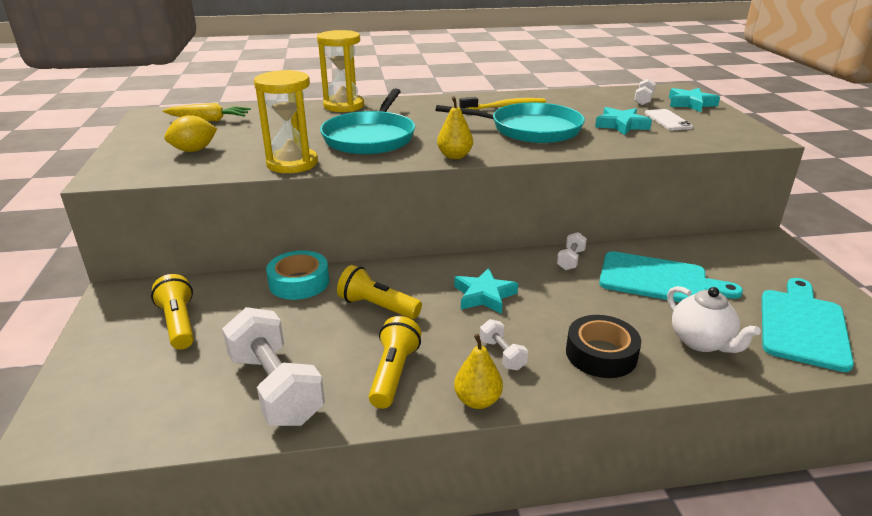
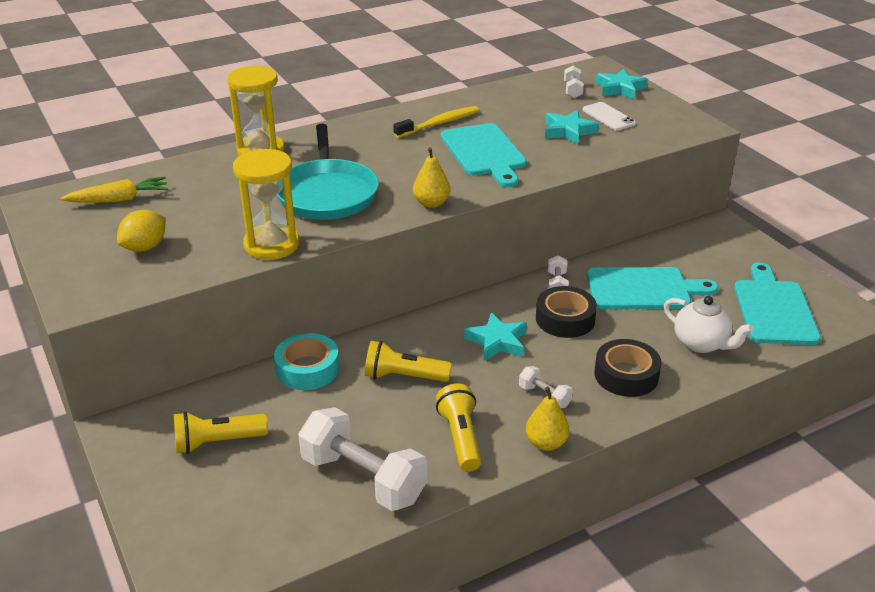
camera: 20 degrees left, 5 degrees up
(179, 324) = (218, 442): yellow flashlight -> yellow flashlight turned 60 degrees counterclockwise
(530, 129) = (484, 153): turquoise pan -> turquoise cutting board
(563, 290) = (565, 319): none -> black tape

